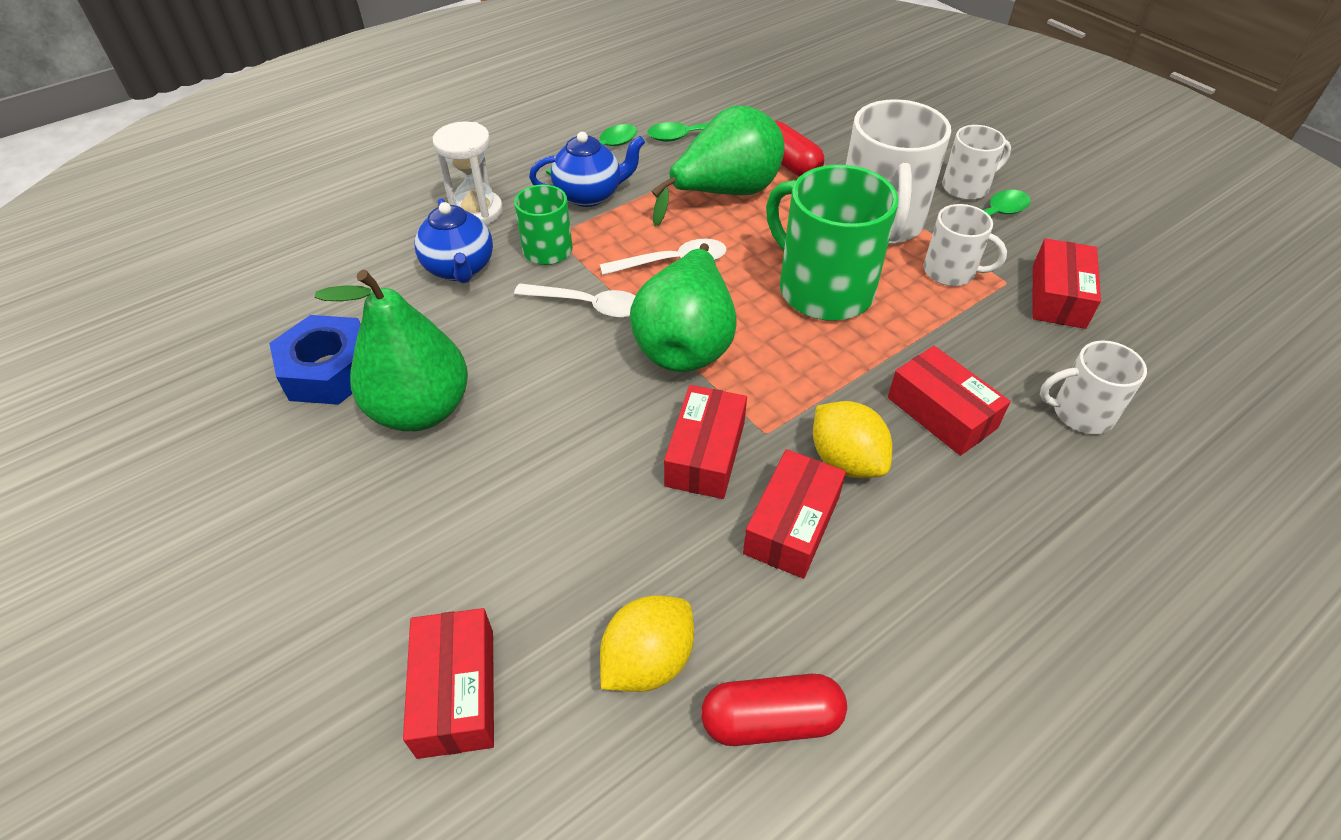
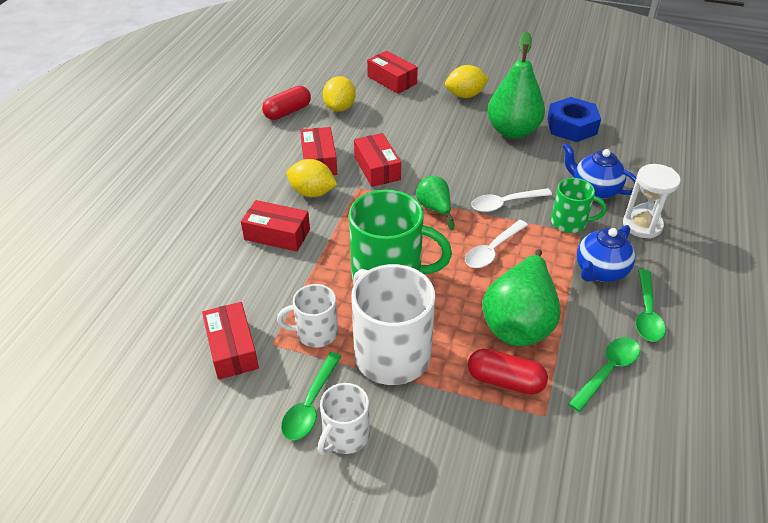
camera: 145 degrees right, 5 degrees down
(380, 541) = (465, 95): none -> yellow lemon
(686, 342) = (434, 209): green pear -> green pear, size x0.53
(1080, 413) = (200, 268): white mug -> none

